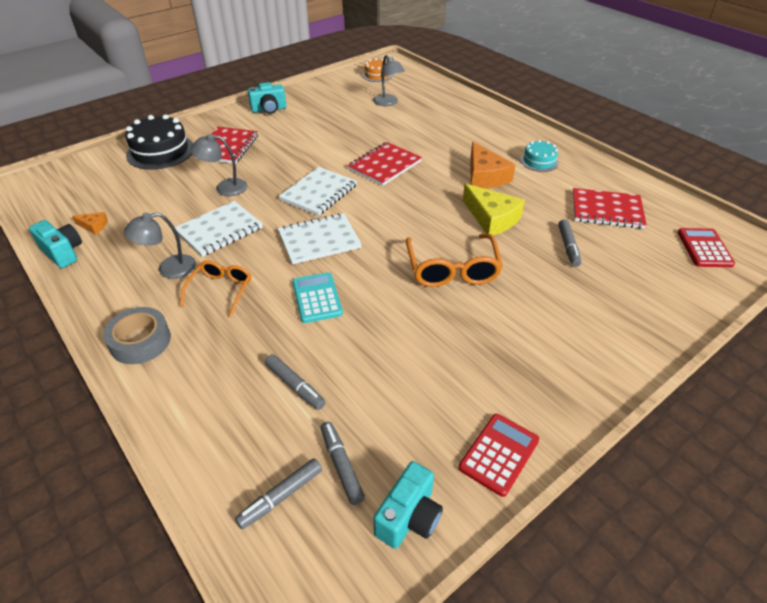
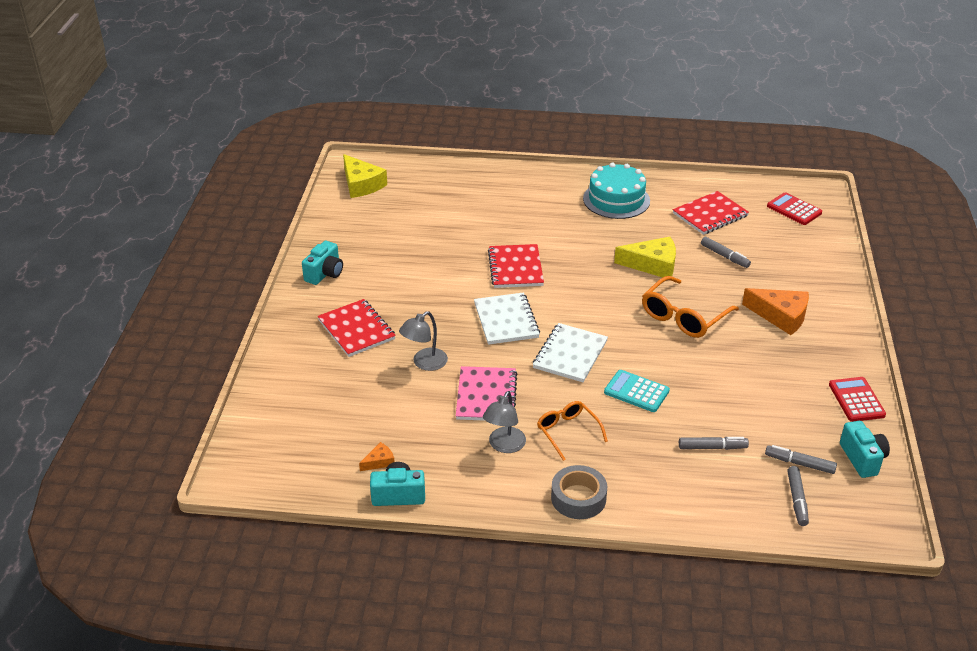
camera: 45 degrees left, 5 degrees down
(160, 151) = (303, 370): black cake -> none
(219, 230) = (486, 396): white notebook -> pink notebook
(377, 75) = (361, 184): orange cake -> yellow cheese
(388, 103) = (420, 208): grey lamp -> none
(452, 269) = (684, 316): orange glasses -> orange glasses turned 90 degrees clockwise
(485, 176) = (599, 234): orange cheese -> orange cheese (781, 316)
(539, 161) = (616, 199): turquoise cake -> turquoise cake, size x1.77

